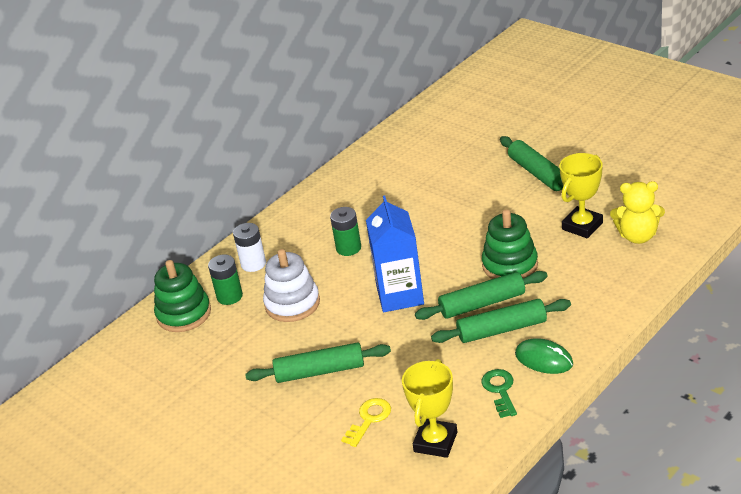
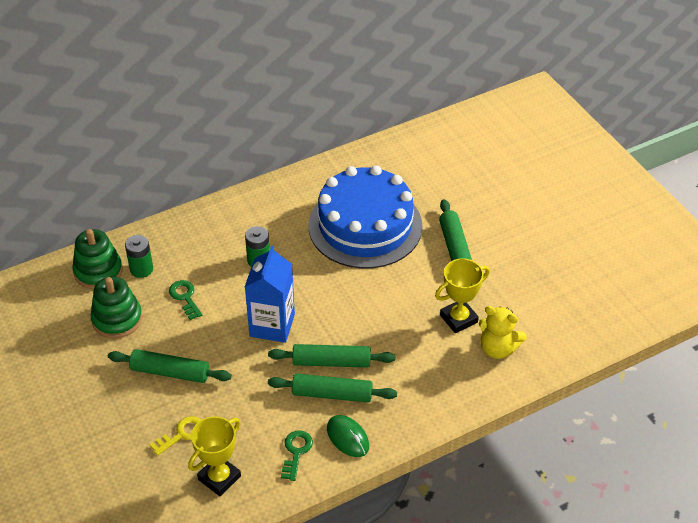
camera: 15 degrees right, 10 degrees up
(253, 264) = (176, 244): white battery -> none
(292, 304) = (185, 297): white stacking toy -> green key
(436, 185) = (365, 226): none -> blue cake
(510, 265) = (376, 333): green stacking toy -> green stacking toy (117, 319)

